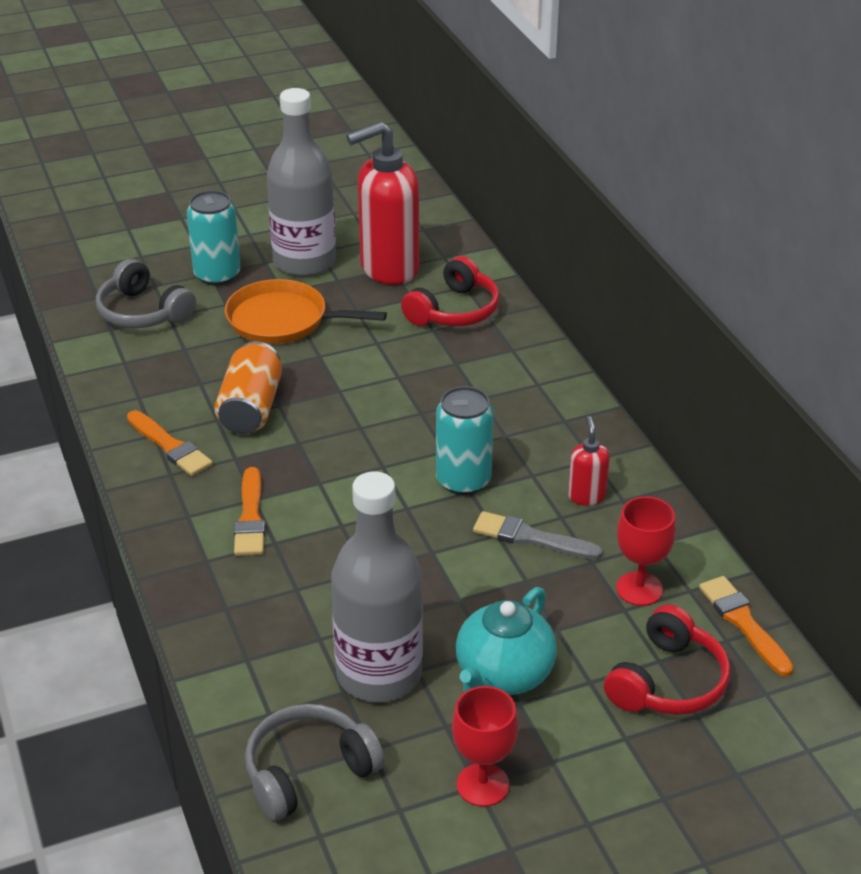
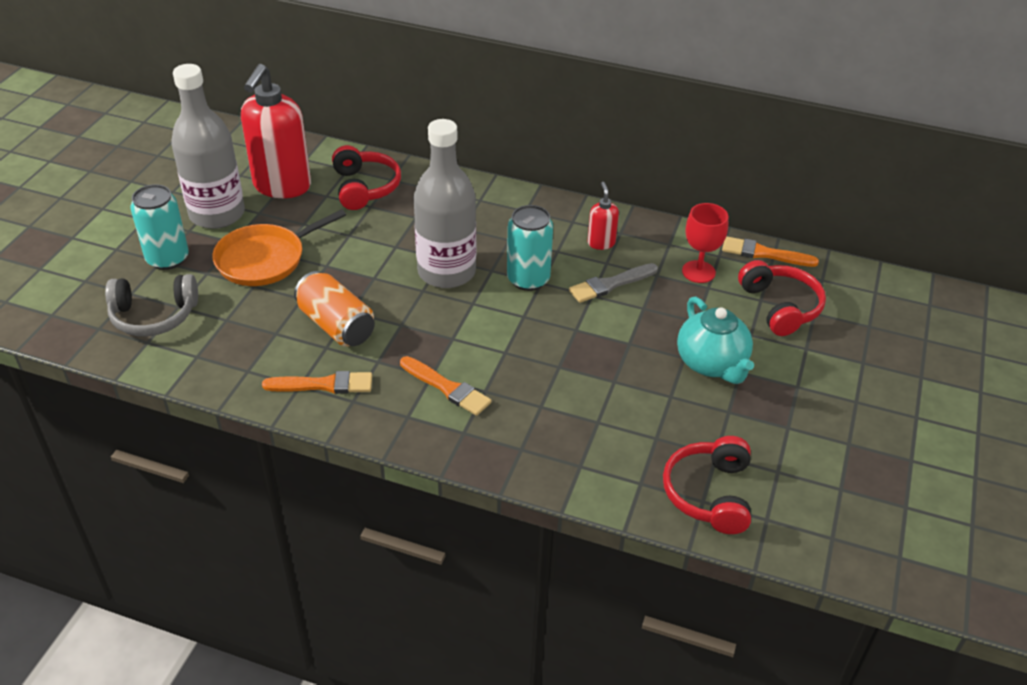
camera: 50 degrees left, 5 degrees up
(308, 772) = (709, 493): grey headphones -> red headphones
(379, 674) = (657, 414): grey bottle -> grey bottle (446, 272)
(483, 785) = (790, 424): red goblet -> none
(586, 496) = (601, 243): red soap dispenser -> red soap dispenser turned 45 degrees clockwise

